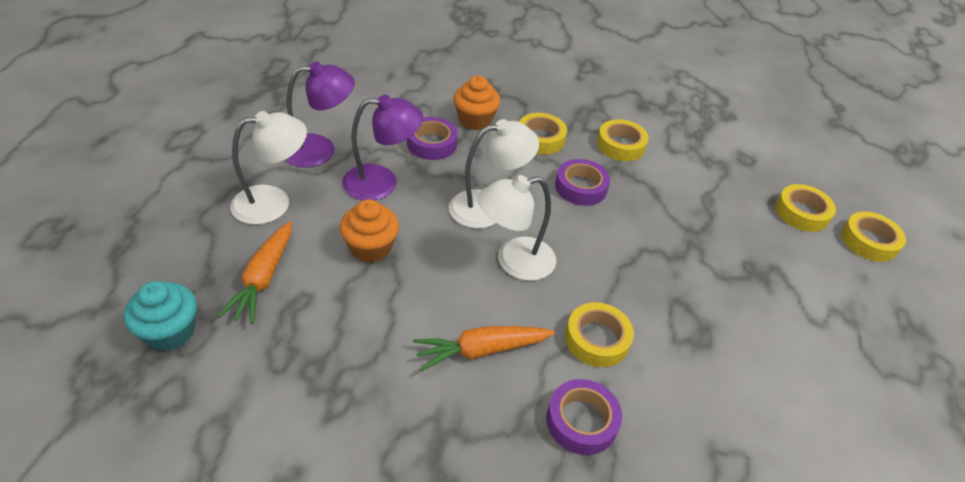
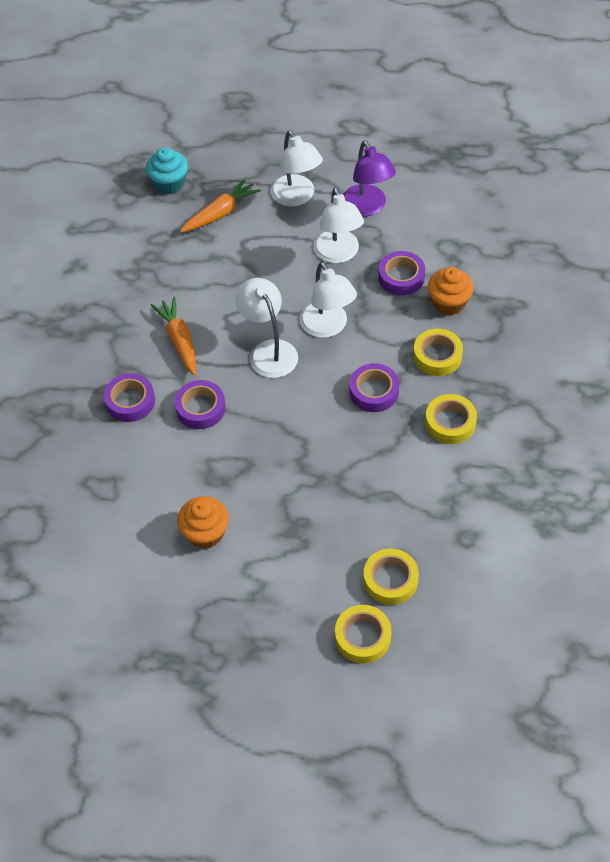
camera: 90 degrees right, 10 degrees up
(263, 279) = (221, 213): orange carrot -> orange carrot turned 135 degrees clockwise
(371, 248) = (263, 262): orange cupcake -> orange cupcake (205, 533)
(382, 183) = (338, 254): purple lamp -> white lamp
(597, 339) = (200, 408): yellow tape -> purple tape

